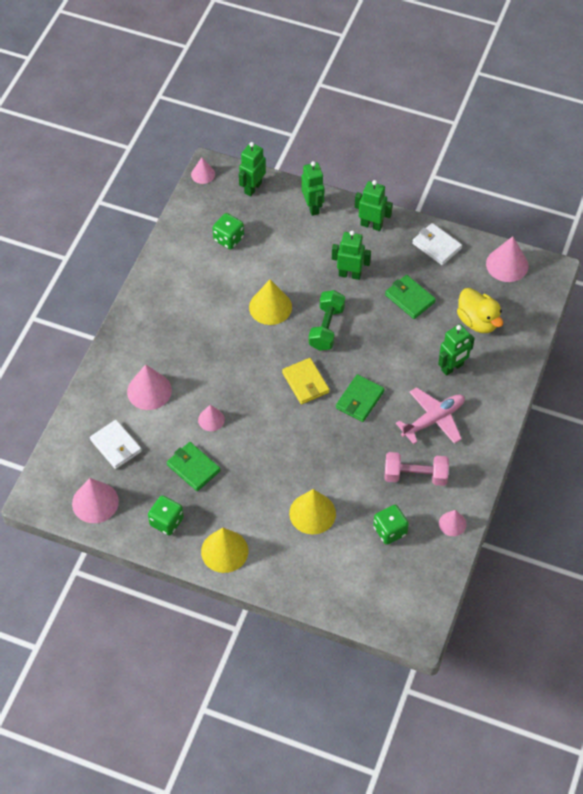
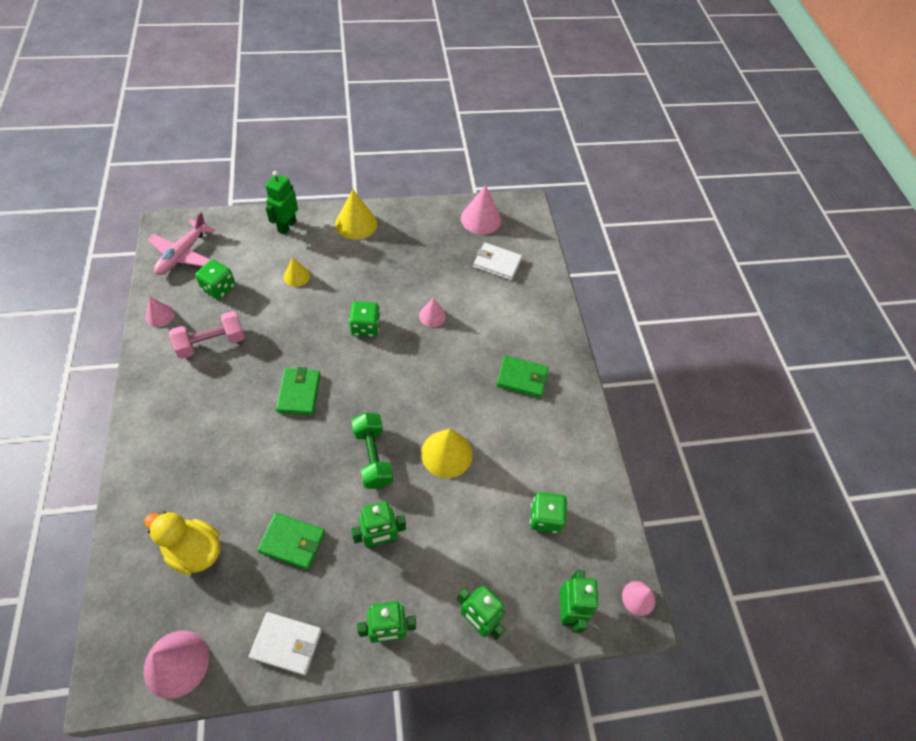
camera: 145 degrees right, 0 degrees up
(149, 391) = (504, 317): pink cone -> none
(166, 522) = (415, 226): green dice -> green dice (365, 327)
(193, 468) = (421, 271): green wallet -> green wallet (521, 378)
(305, 383) = (363, 387): yellow wallet -> none
(312, 513) = (296, 276): yellow cone -> yellow cone, size x0.59
(433, 419) = (211, 405): pink plane -> pink plane (182, 254)
(452, 367) = (208, 474): green robot -> green robot (287, 226)

